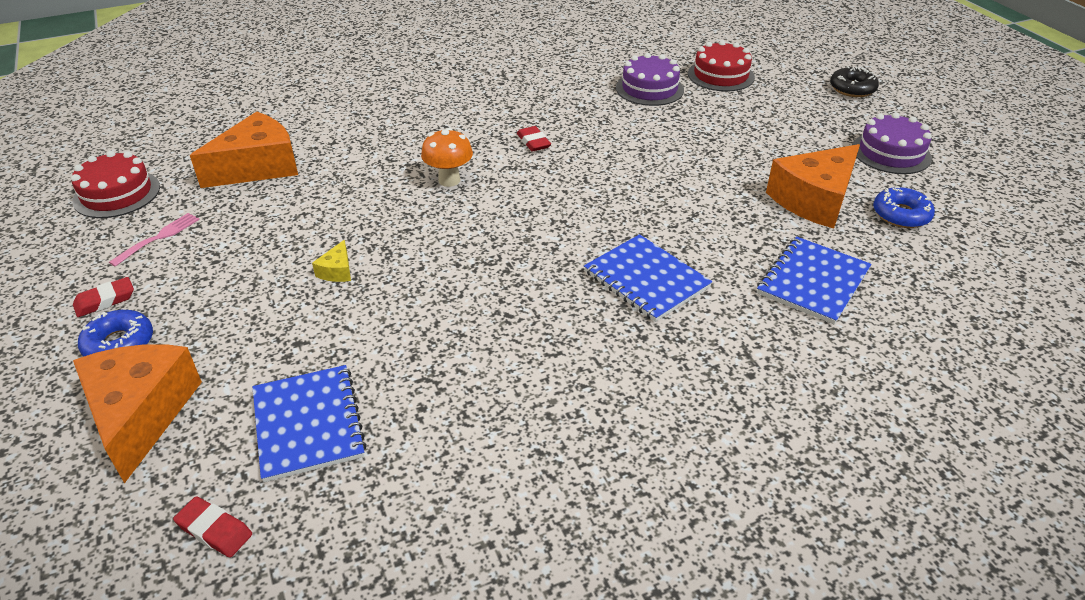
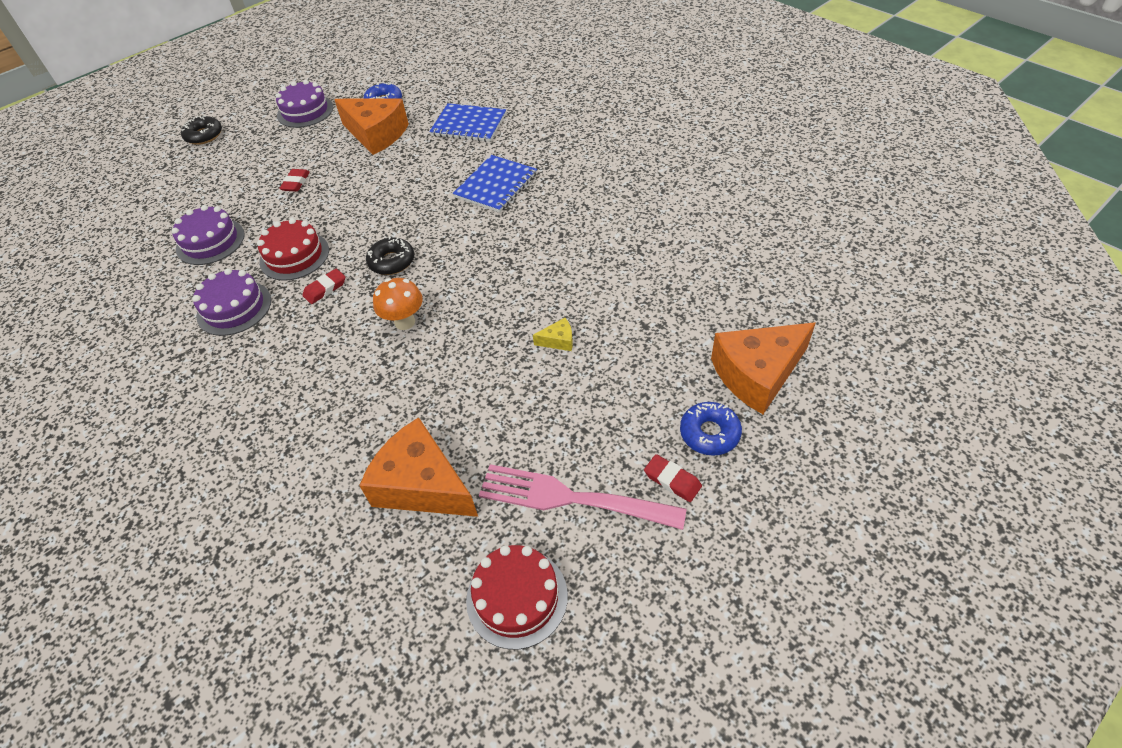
camera: 105 degrees left, 10 degrees up
(158, 238) = (573, 498): pink fork -> pink fork, size x2.00
(214, 530) = (800, 289): red eraser -> red eraser (296, 183)
(308, 424) = (707, 286): blue notebook -> none
(542, 97) = (234, 308): none -> purple cake
(547, 183) = (392, 261): none -> black donut
(721, 75) = (180, 205): red cake -> red cake (294, 256)

